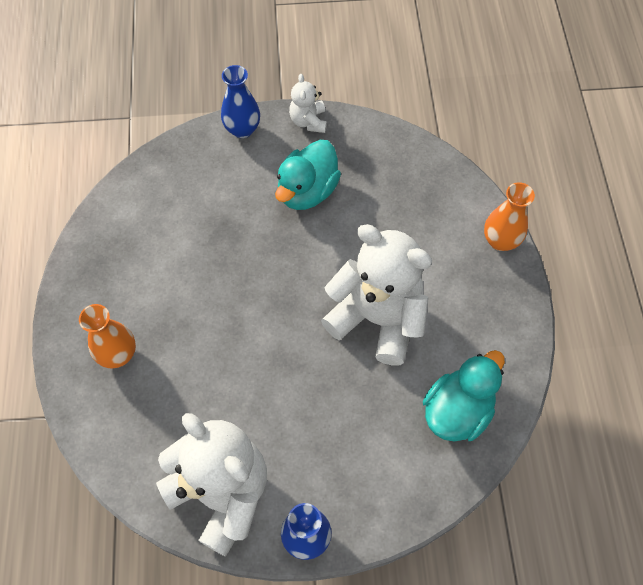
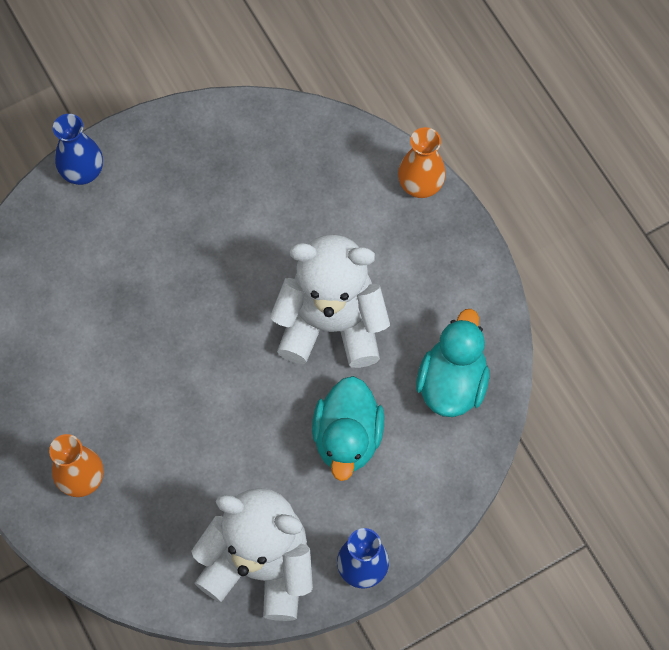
camera: 25 degrees left, 5 degrees up
(307, 191) = (191, 215): turquoise duck -> turquoise duck (347, 438)
(308, 121) = (152, 132): white teddy bear -> none

